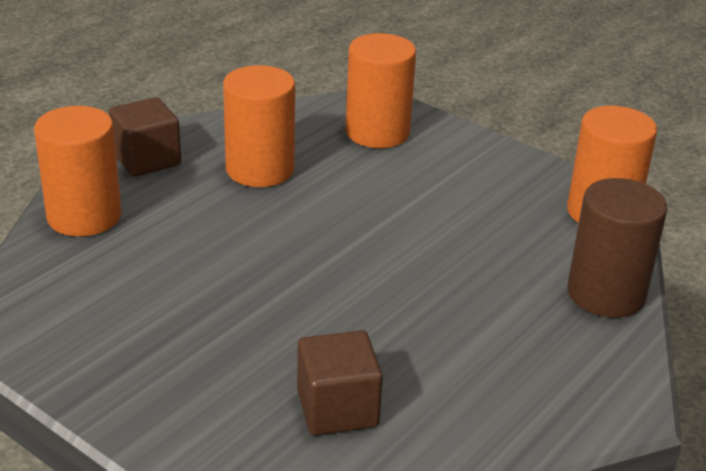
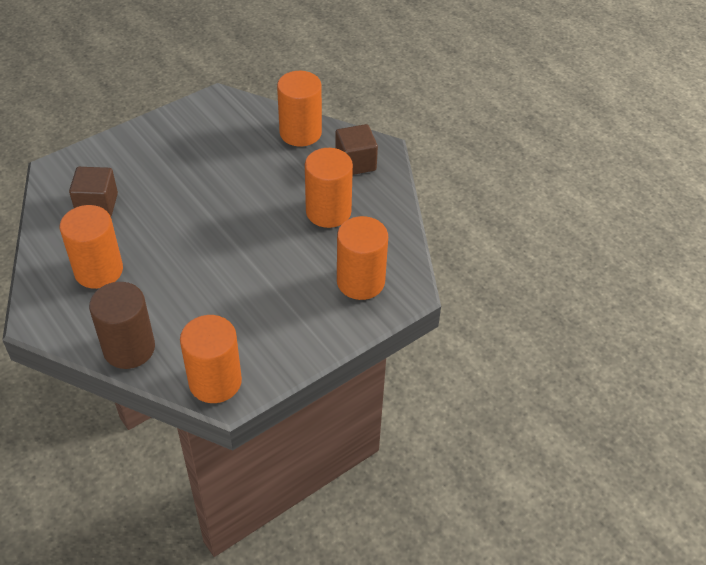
camera: 105 degrees right, 15 degrees up
(486, 363) = (98, 270): none -> orange cylinder

